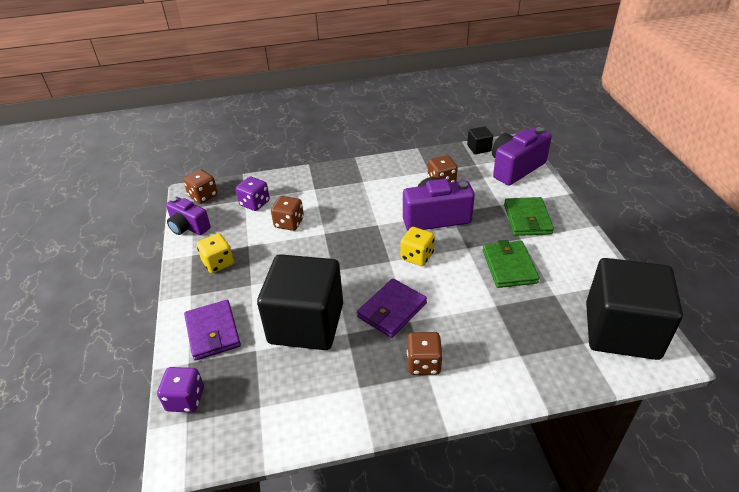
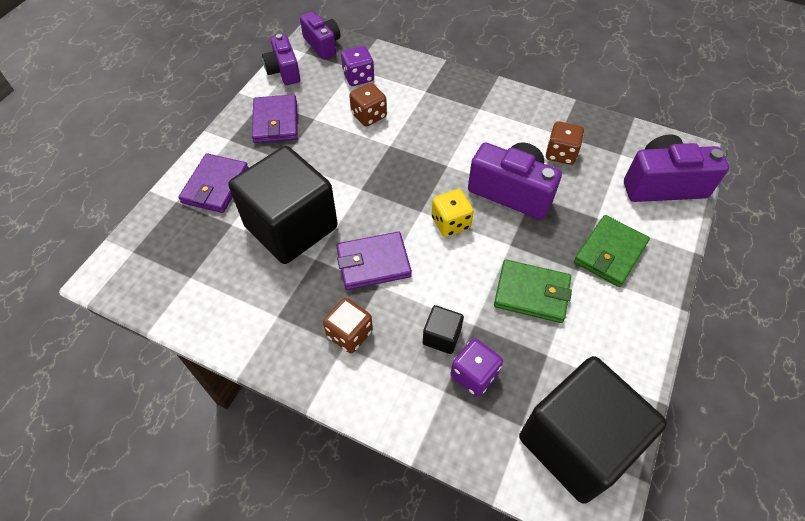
camera: 35 degrees right, 15 degrees up
(185, 399) = (147, 232): purple dice -> purple dice (474, 375)
(203, 196) = (322, 45): brown dice -> purple camera
(218, 263) = (275, 122): yellow dice -> purple wallet
(479, 148) = (645, 136): black cube -> black cube (441, 336)
(509, 266) = (531, 293): green wallet -> green wallet turned 75 degrees clockwise

